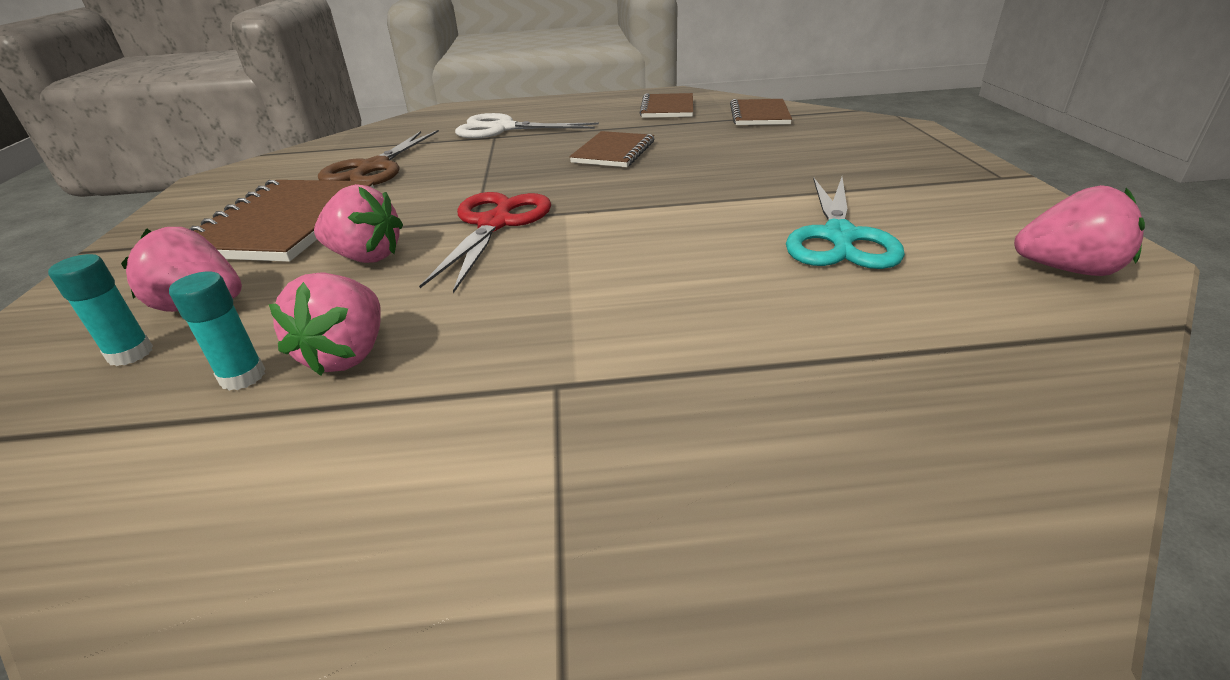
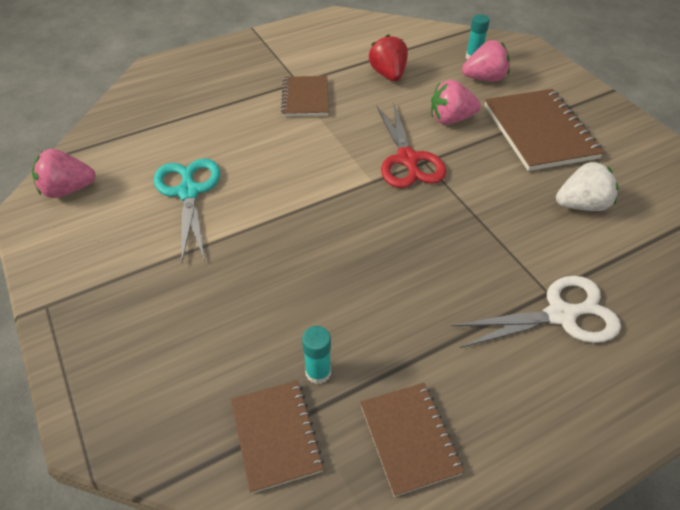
camera: 155 degrees right, 15 degrees up
(243, 377) = (415, 60): turquoise glue stick -> turquoise glue stick (318, 372)
(347, 355) = (388, 74): pink strawberry -> red strawberry
(373, 168) = (581, 205): brown scissors -> white strawberry
(613, 152) = (397, 281): brown notebook -> brown notebook (305, 98)

